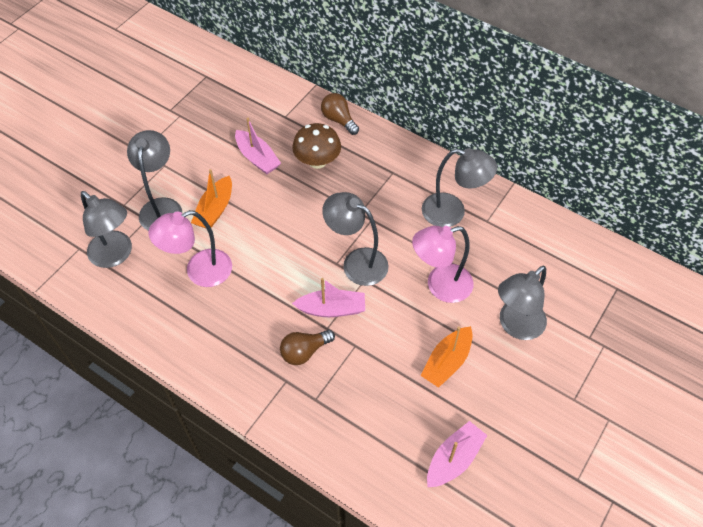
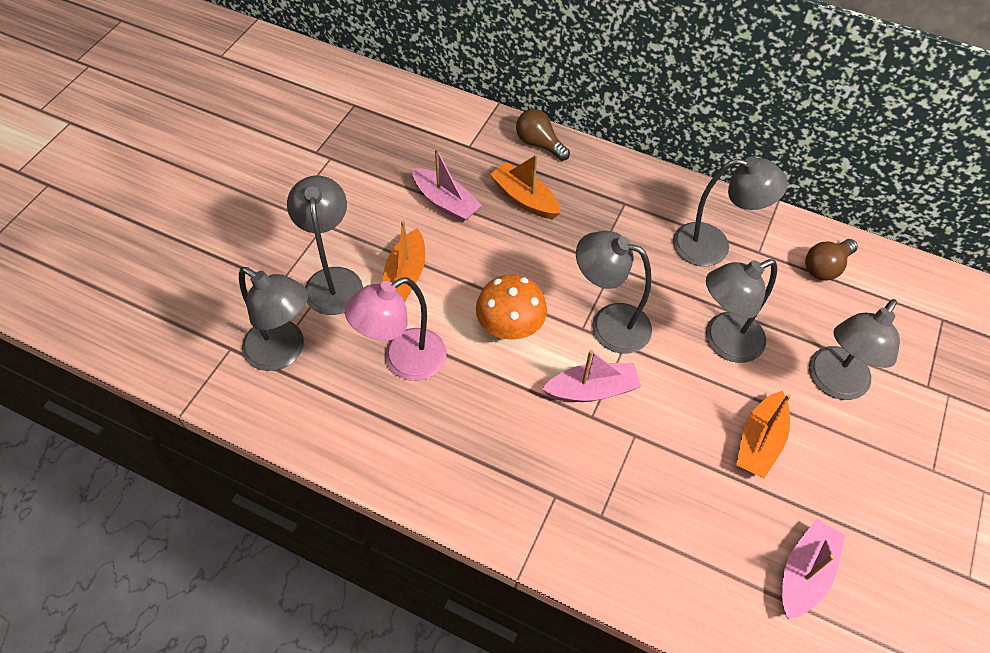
camera: 10 degrees left, 0 degrees up
(283, 256) = (510, 327): none -> orange mushroom
(304, 351) = (570, 452): brown light bulb -> brown light bulb (825, 267)
(317, 161) = (525, 199): brown mushroom -> orange boat
(440, 286) = (723, 342): pink lamp -> grey lamp

